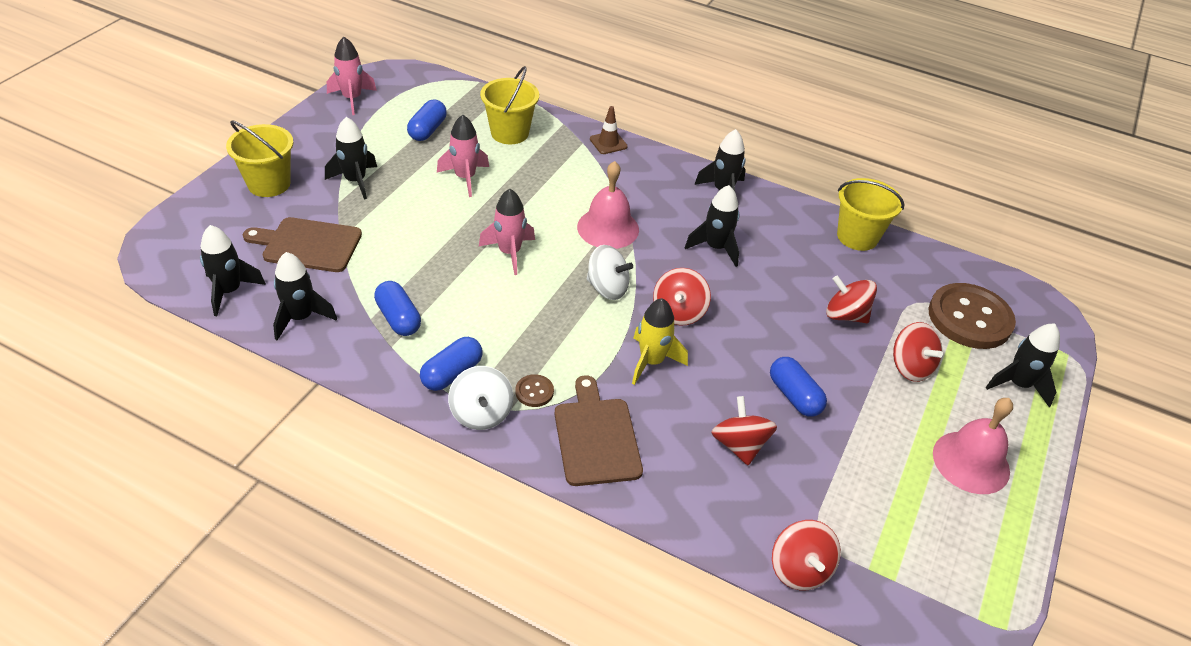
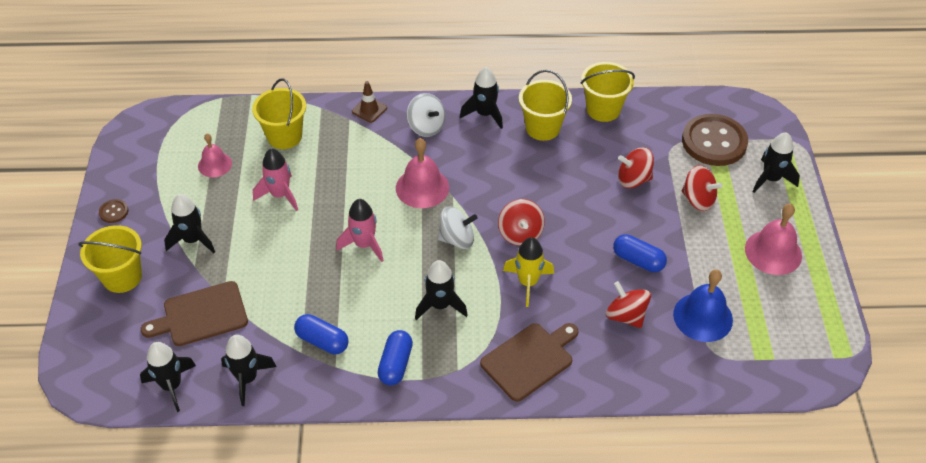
camera: 25 degrees left, 5 degrees up
(352, 99) = (126, 163): pink rocket -> none
(427, 130) = (215, 164): blue capsule -> pink bell
(481, 413) = (439, 384): white spinning top -> white spinning top (426, 127)
(534, 392) = (464, 348): brown button -> brown button (114, 212)
(596, 437) = (529, 359): brown cutting board -> brown cutting board turned 90 degrees clockwise
(715, 248) = (511, 167): black rocket -> black rocket (440, 305)
(776, 227) = (542, 128): none -> yellow bucket
(799, 569) = (715, 382): red spinning top -> none
(833, 490) = (703, 317): none -> blue bell

